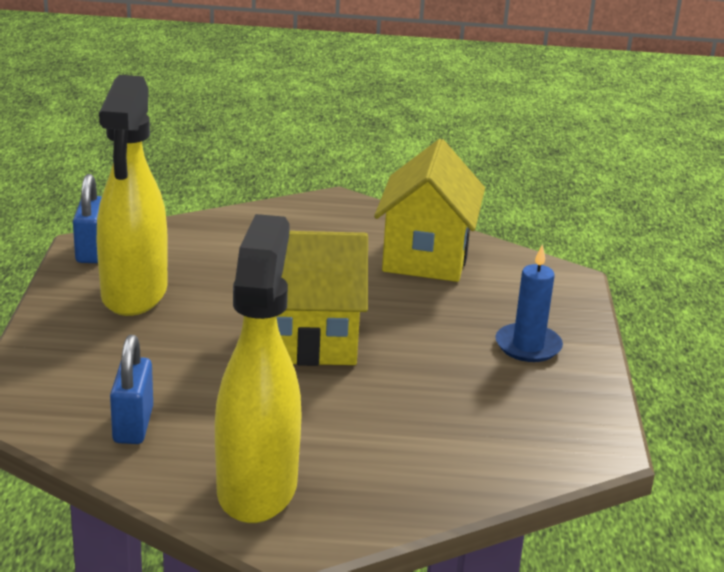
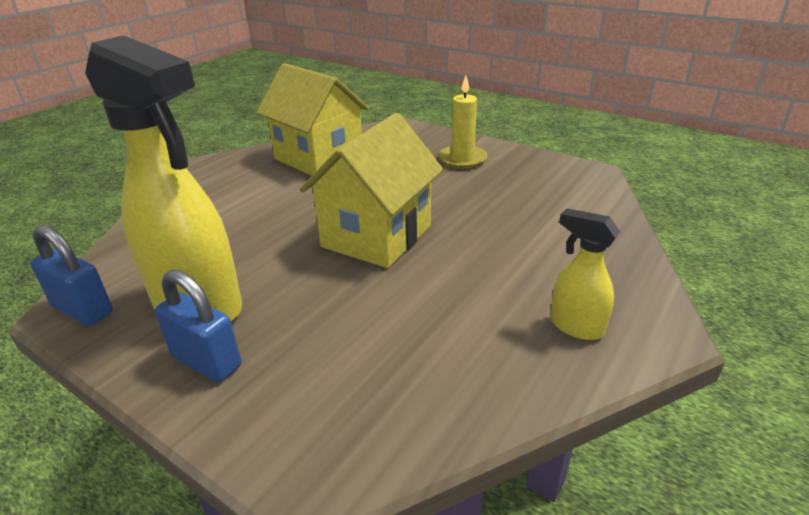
camera: 55 degrees left, 5 degrees up
(133, 425) = (428, 377): blue padlock -> blue padlock (206, 361)
(257, 487) = (575, 326): yellow spray bottle -> yellow spray bottle, size x0.47
(528, 346) = (462, 159): blue candle -> yellow candle

